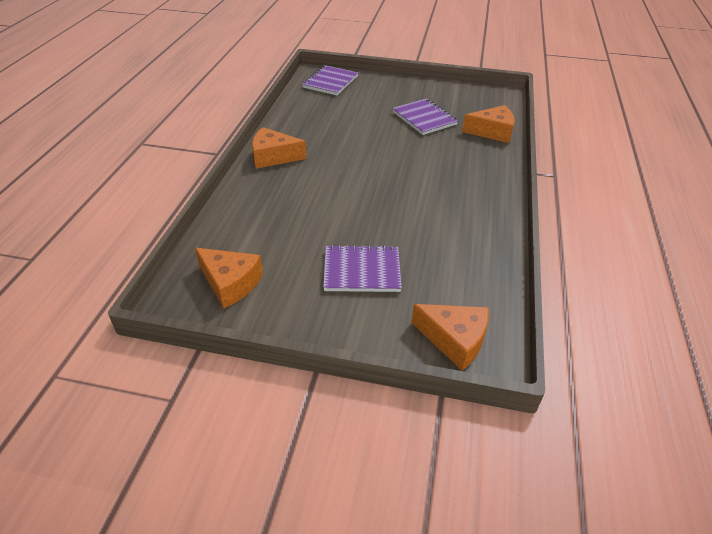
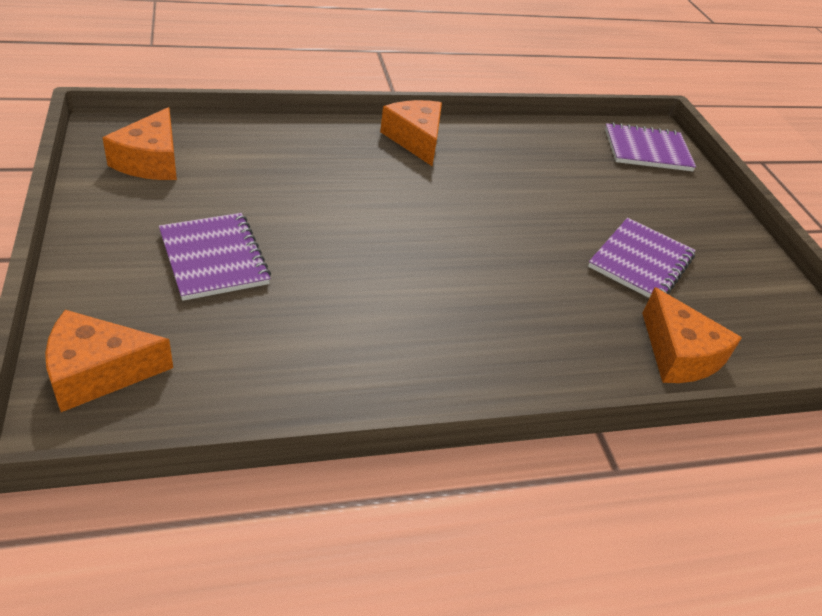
camera: 60 degrees right, 0 degrees up
(454, 340) = (98, 372): orange cheese -> orange cheese turned 75 degrees clockwise

